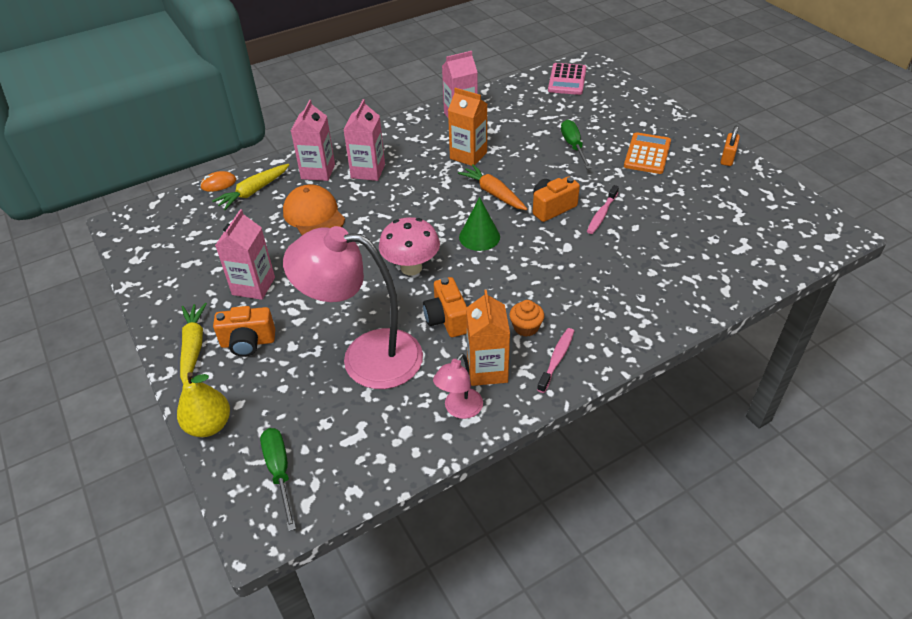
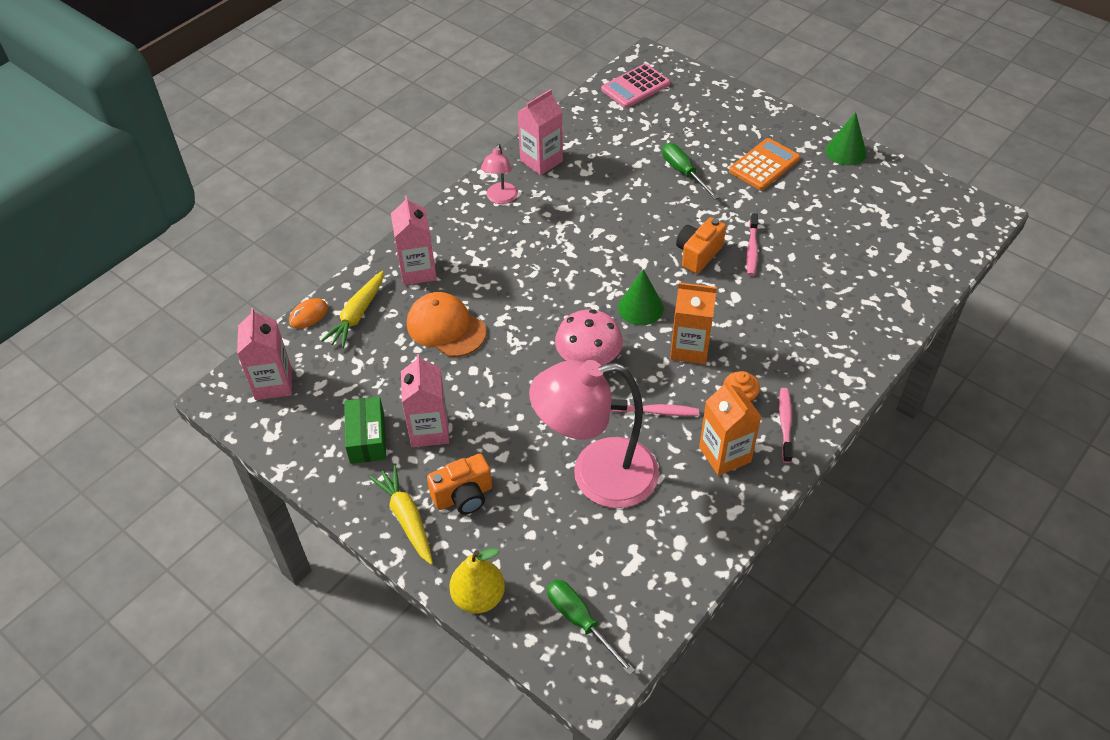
camera: 20 degrees left, 5 degrees up
(203, 279) = (367, 438): none -> green box
(368, 171) = (475, 257): pink carton -> pink carton (273, 383)
(447, 319) = (656, 411): orange camera -> pink toothbrush
(459, 409) = (719, 504): pink lamp -> pink lamp (500, 198)
(468, 155) = (576, 210): orange carton -> orange carton (689, 348)
(493, 193) = (628, 251): orange carrot -> none
(567, 80) = (635, 87): pink calculator -> pink calculator turned 60 degrees clockwise
(647, 154) = (764, 165): orange calculator -> orange calculator turned 45 degrees clockwise
(727, 158) = (846, 152): orange padlock -> green cone

